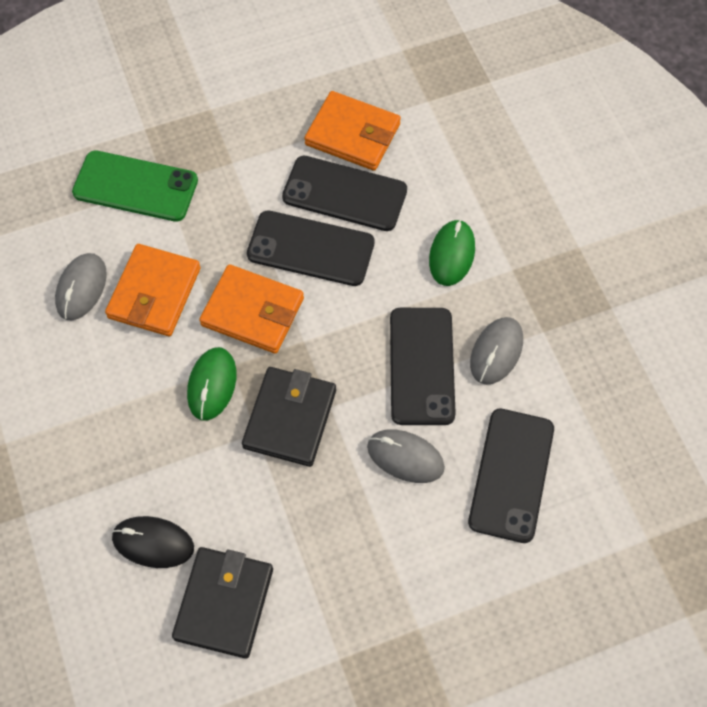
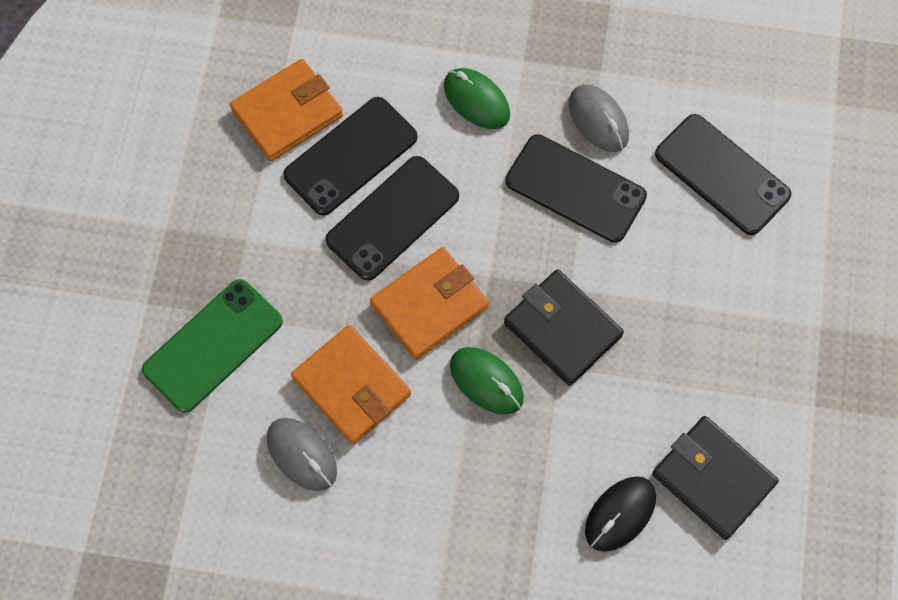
camera: 60 degrees left, 5 degrees up
(405, 457) = (657, 251): grey mouse -> none

